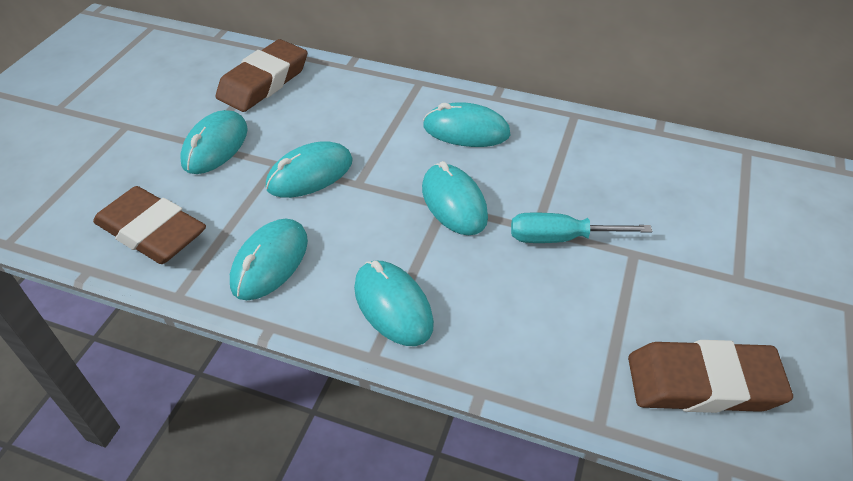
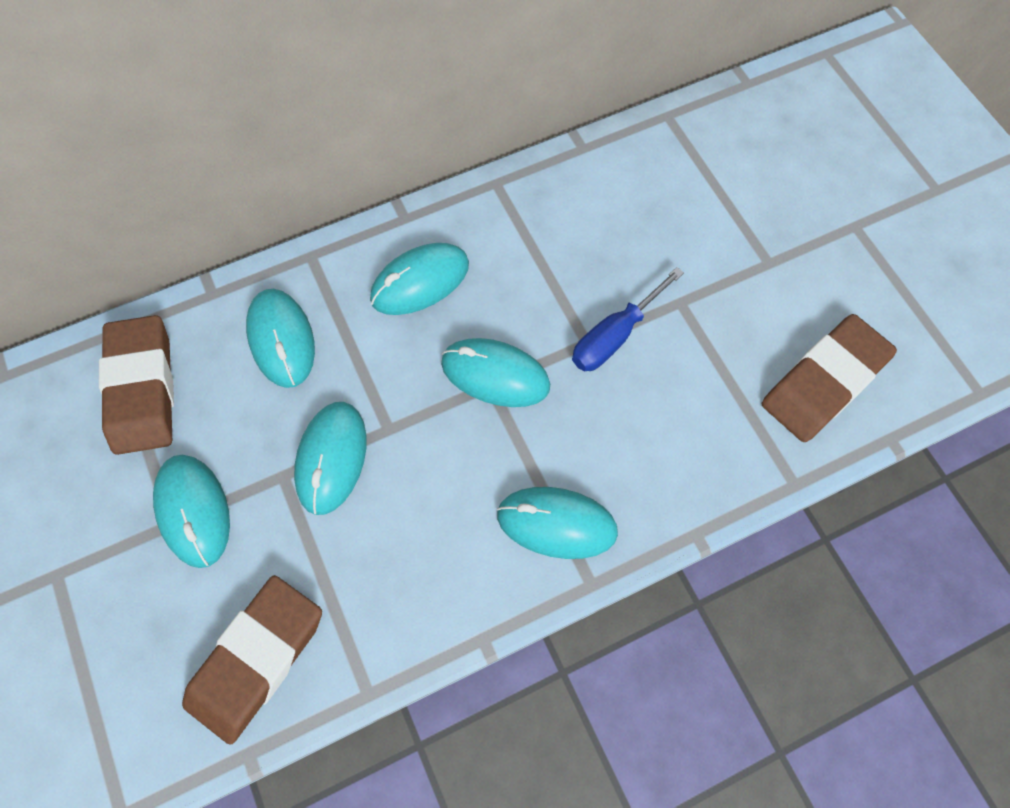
camera: 45 degrees left, 20 degrees up
(152, 231) = (257, 659): brown eraser -> brown eraser turned 45 degrees counterclockwise
(270, 262) = (408, 582): turquoise mouse -> turquoise mouse (281, 339)
(561, 238) = (615, 335): turquoise screwdriver -> blue screwdriver

